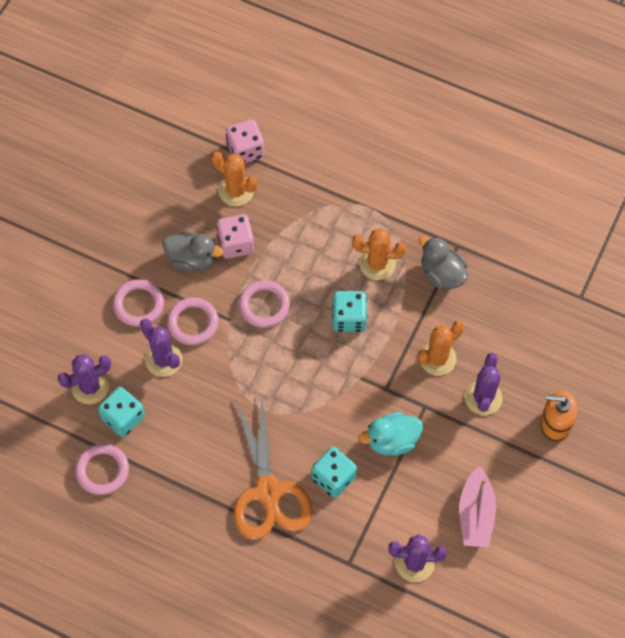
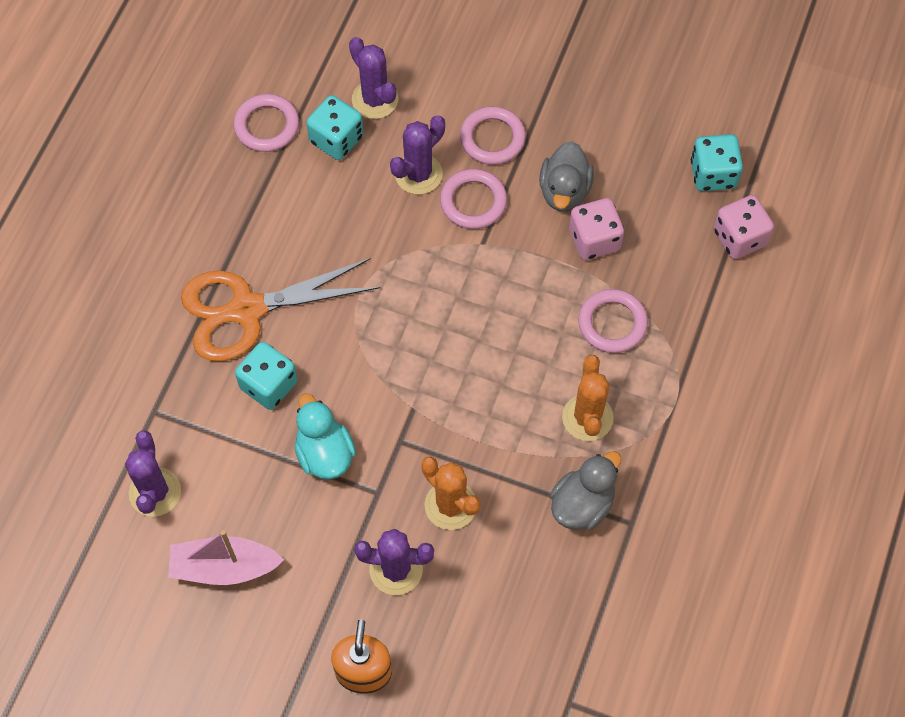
camera: 85 degrees right, 0 degrees up
(236, 191) = (674, 232): orange cactus -> none
(264, 305) = (507, 282): pink ring -> pink ring (612, 323)
(349, 318) = (499, 387): turquoise dice -> turquoise dice (713, 174)

